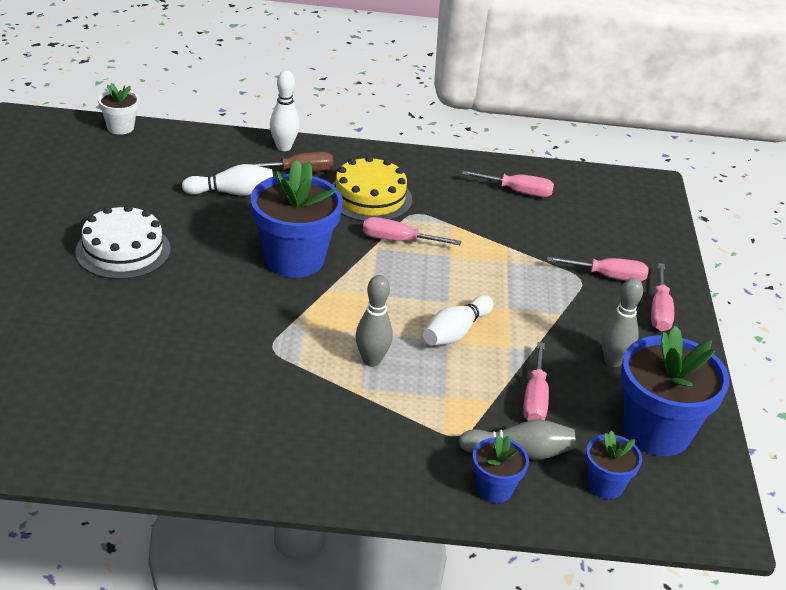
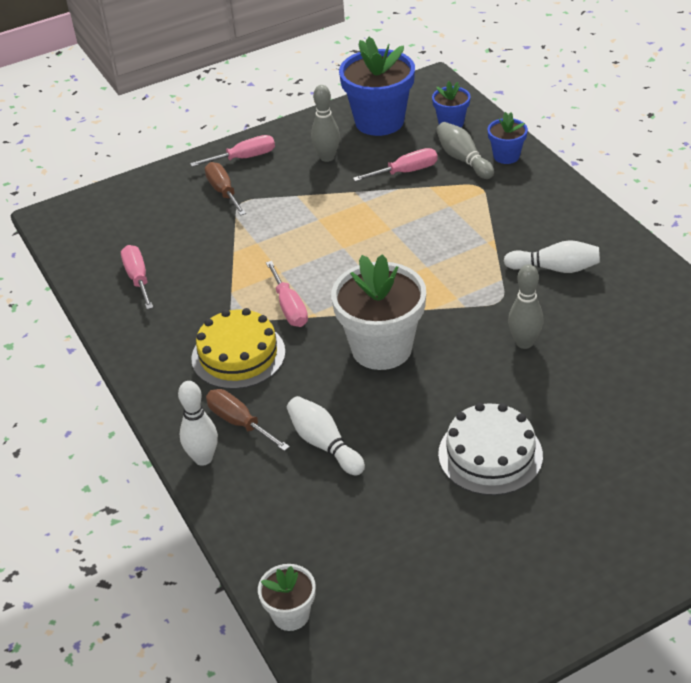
camera: 115 degrees left, 5 degrees up
(294, 259) = (381, 348): blue flower pot -> white flower pot
(371, 360) = (454, 250): grey bowling pin -> grey bowling pin (524, 343)
(456, 332) = (376, 229): white bowling pin -> white bowling pin (555, 268)
(608, 276) = (223, 192): pink screwdriver -> brown screwdriver

